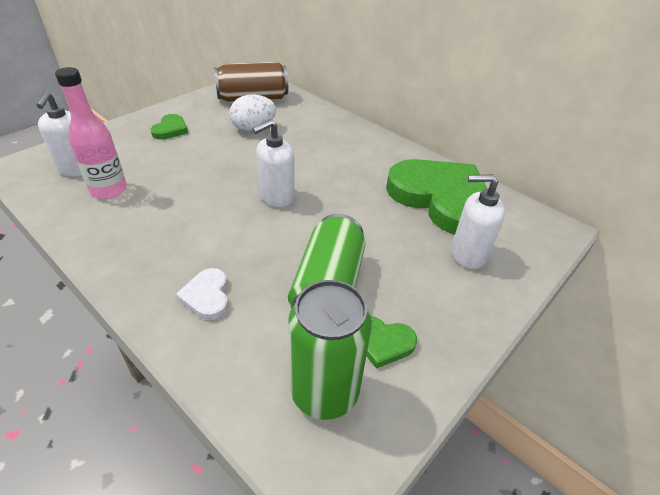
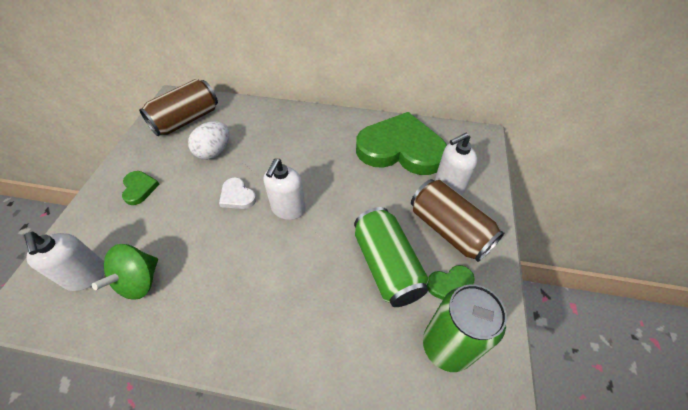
camera: 30 degrees left, 10 degrees up
(109, 190) = (139, 281): pink bottle -> green spinning top
(207, 296) = (311, 327): white heart -> white heart (237, 196)
(430, 292) = (449, 230): none -> brown can

